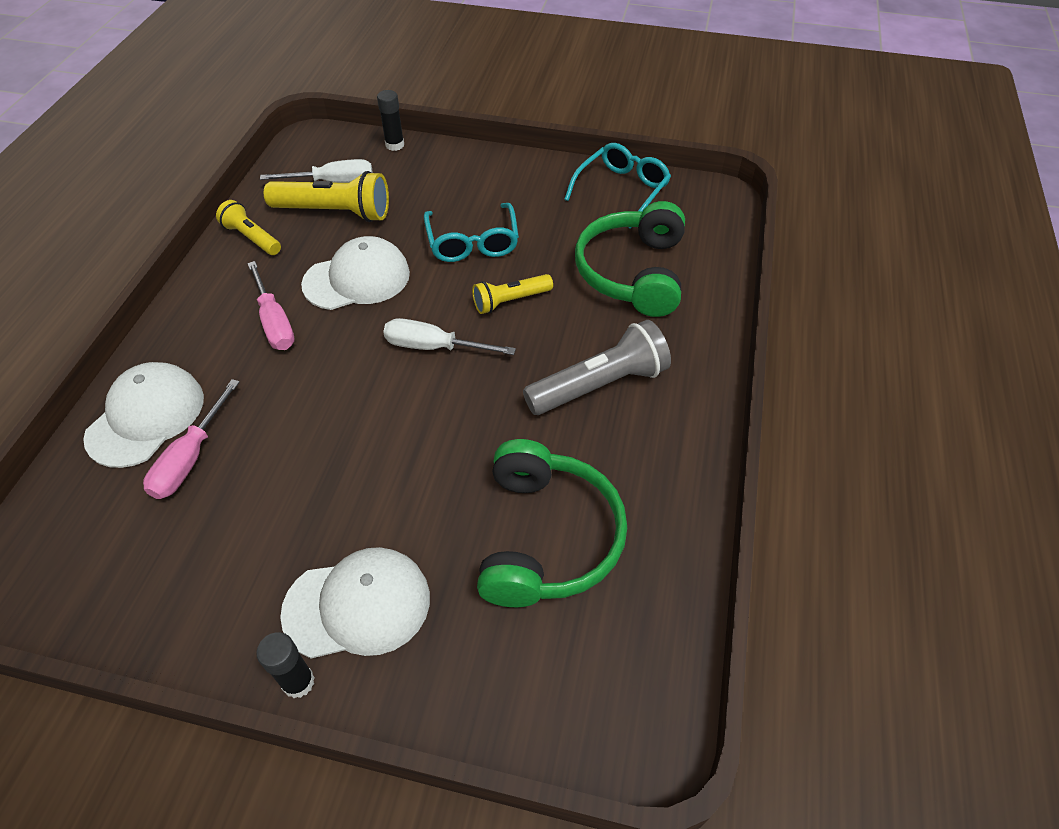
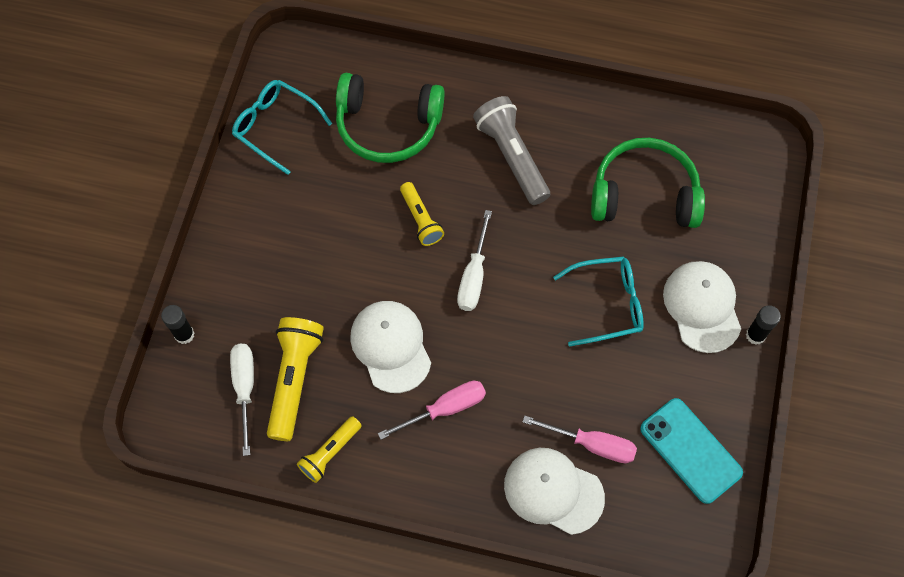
camera: 90 degrees left, 15 degrees up
(145, 573) = (690, 450): none -> turquoise phone
(472, 242) = (343, 252): turquoise glasses -> turquoise glasses (606, 304)

